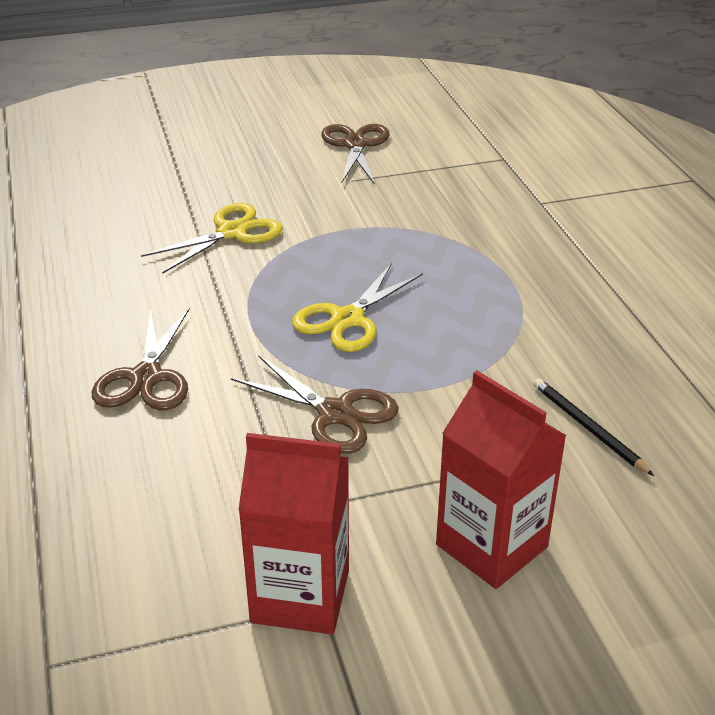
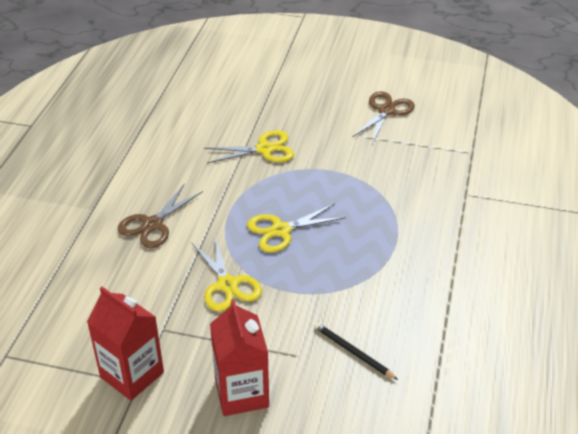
camera: 30 degrees right, 5 degrees up
(335, 413) = (227, 285): brown scissors -> yellow scissors
(588, 428) = (353, 352): black pencil -> black pencil turned 45 degrees counterclockwise

